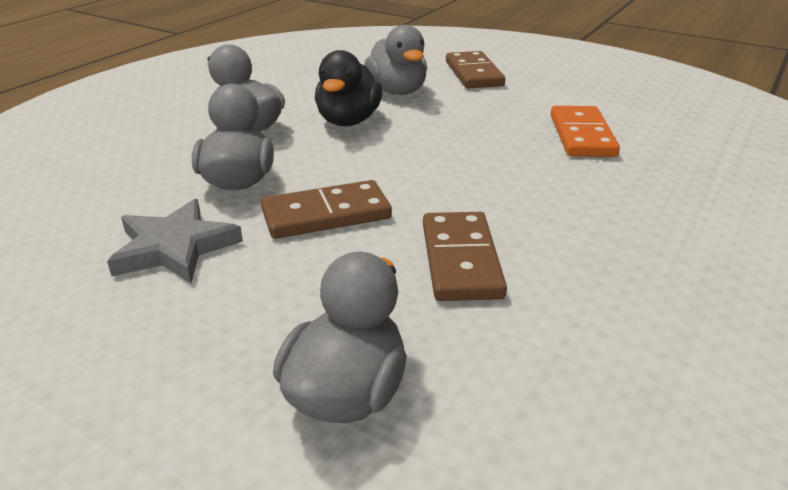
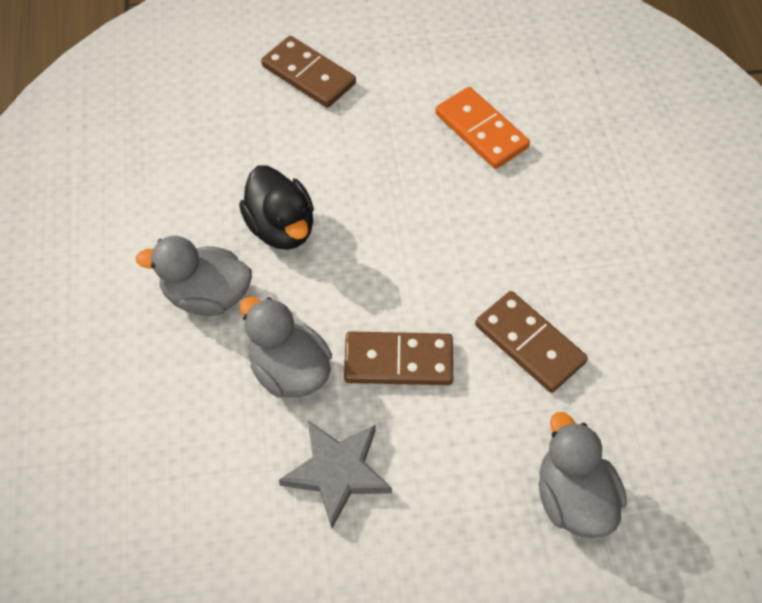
camera: 40 degrees left, 25 degrees up
(326, 214) = (398, 361): brown domino -> brown domino turned 60 degrees clockwise
(397, 91) = (271, 150): grey duck -> none

